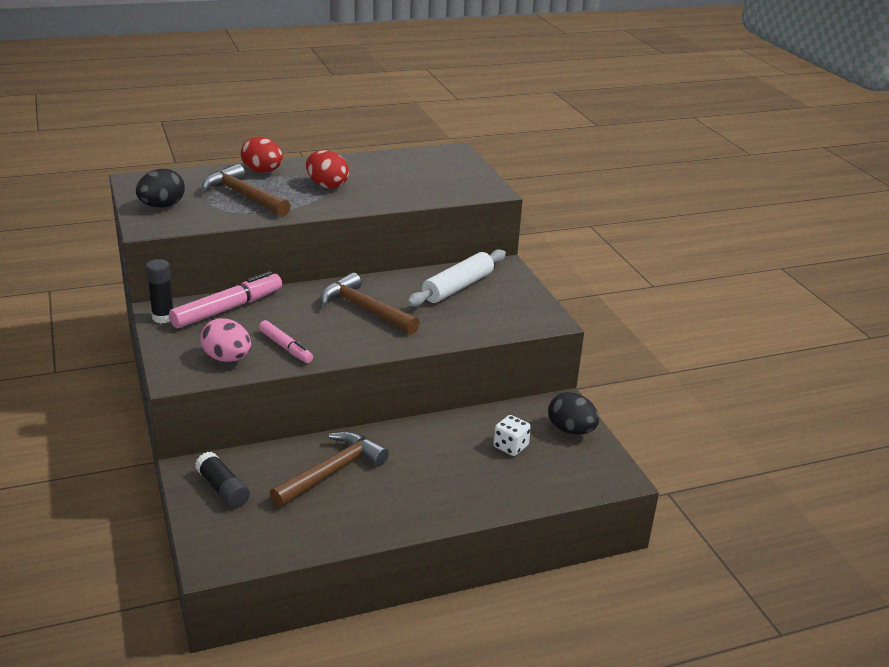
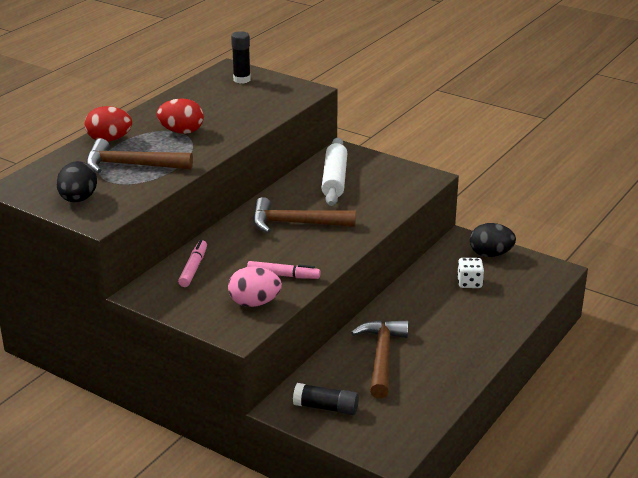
camera: 35 degrees left, 0 degrees up
(163, 317) = (153, 297): black glue stick -> black glue stick (242, 80)
(228, 309) = (193, 268): pink marker -> pink marker, size x0.61

